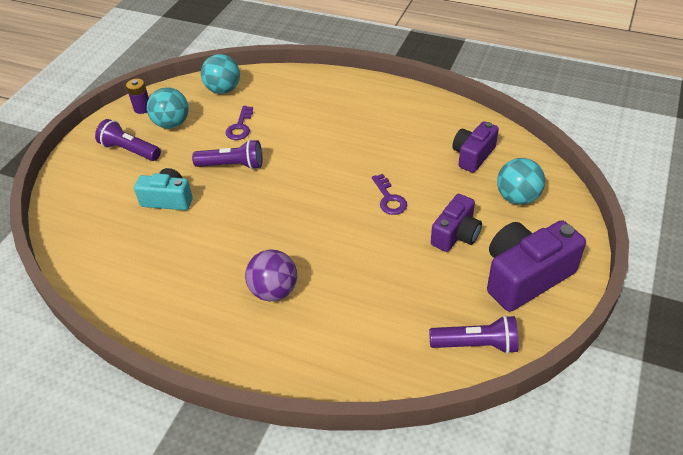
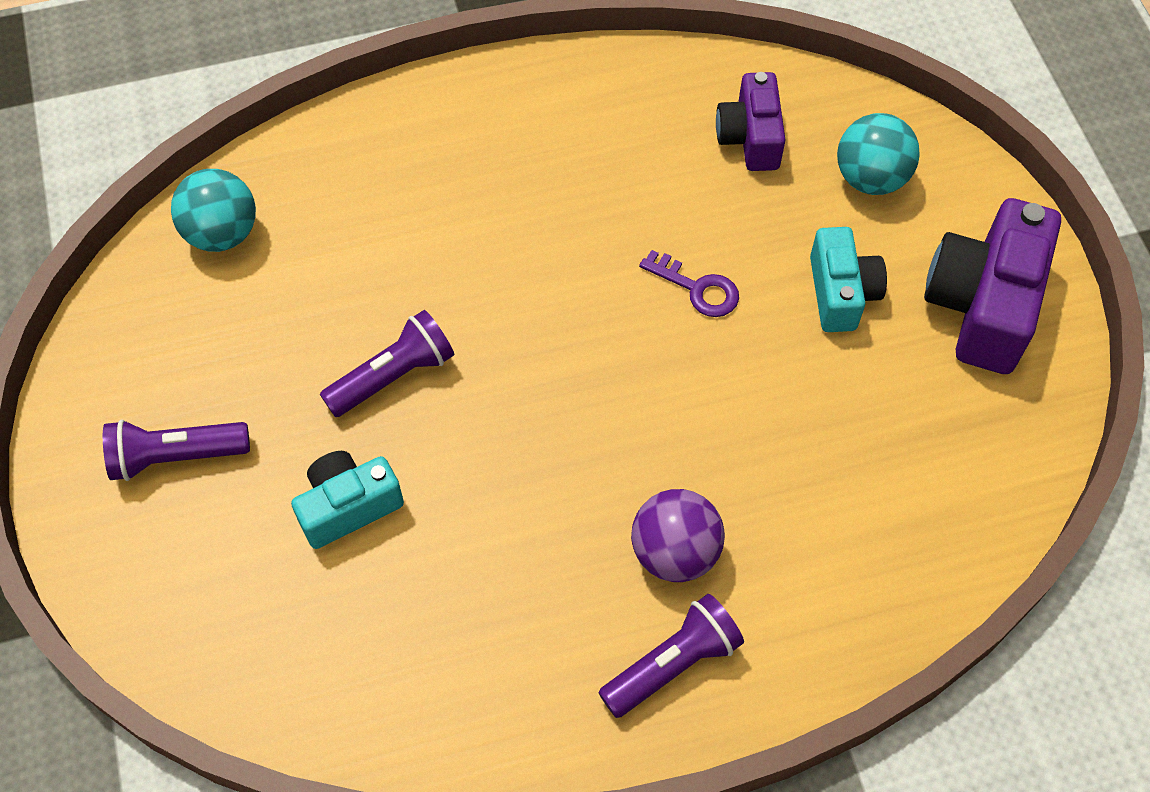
camera: 40 degrees left, 15 degrees up
(142, 108) = (106, 358): purple battery -> none
(172, 124) = (198, 357): turquoise ball -> none
(240, 127) = (331, 293): purple key -> none
(456, 234) = (841, 293): purple camera -> turquoise camera
(476, 344) = (1007, 450): purple flashlight -> purple flashlight (672, 664)

